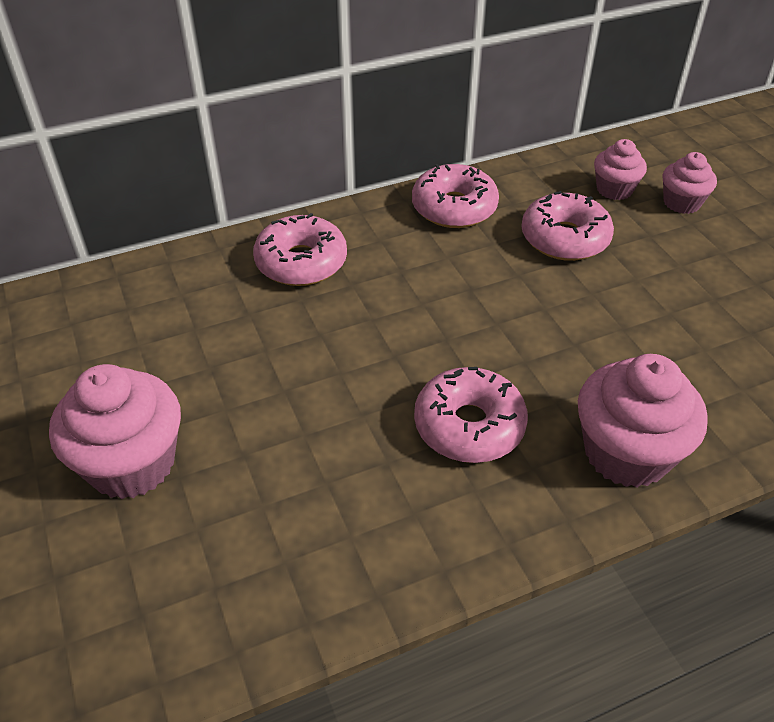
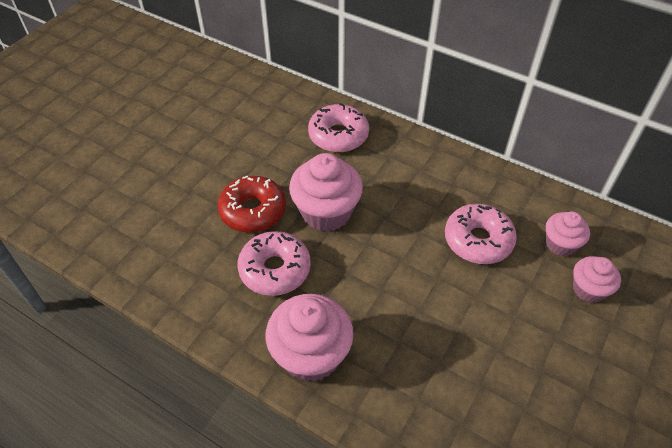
camera: 55 degrees right, 5 degrees up
(131, 463) = (157, 156): pink cupcake -> pink cupcake (326, 212)
(349, 402) = (253, 211): none -> red donut
(454, 208) = (451, 173): pink donut -> none

